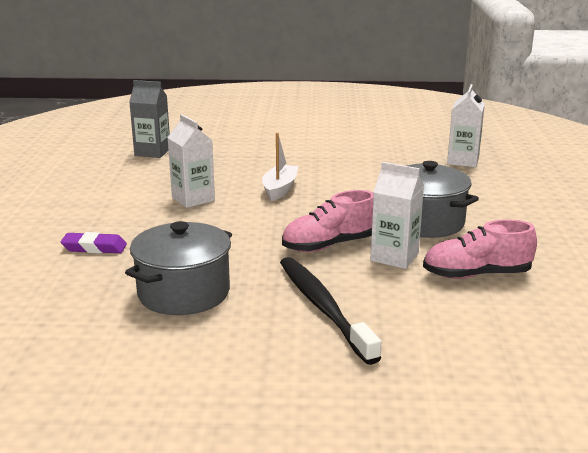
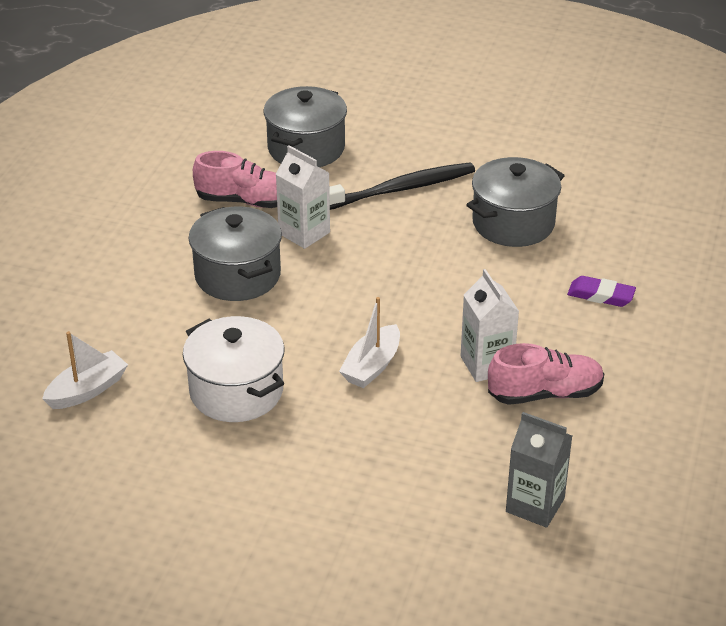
camera: 165 degrees left, 15 degrees up
(323, 308) = (398, 190): black toothbrush -> black toothbrush turned 105 degrees counterclockwise
(329, 245) = (358, 259): pink shoe -> pink shoe (545, 393)
(366, 170) = (236, 391): none -> white pot
(463, 161) = (87, 390): white carton -> white boat
(465, 338) = (306, 148): none -> grey pot

